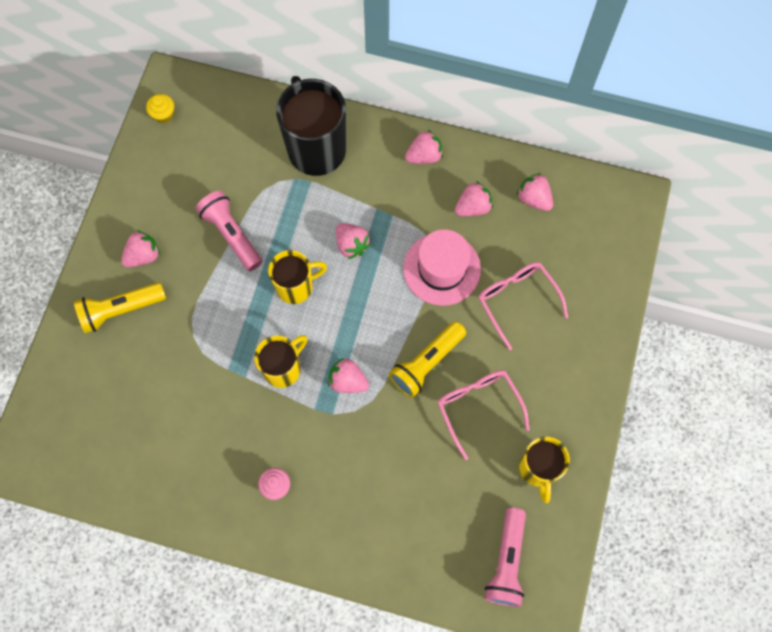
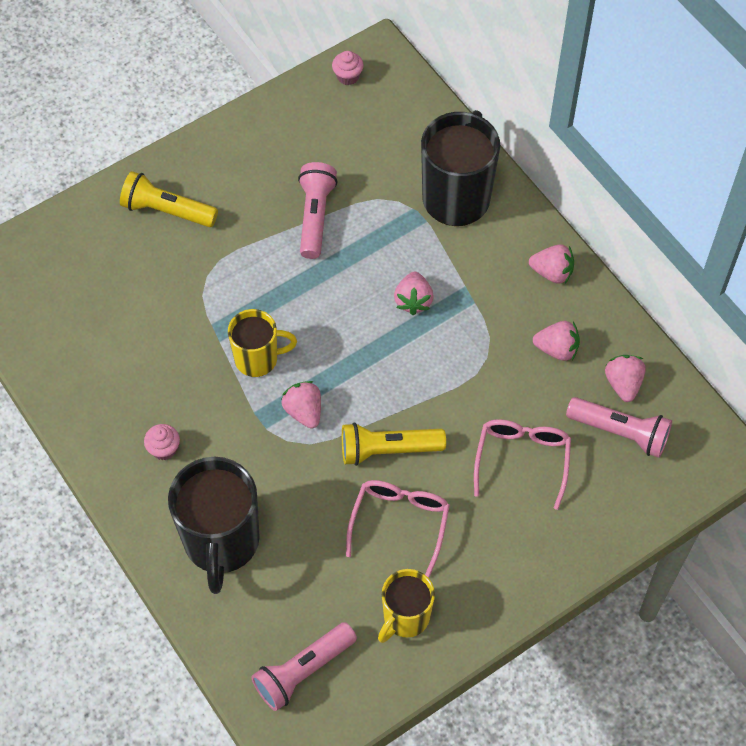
camera: 40 degrees right, 10 degrees down
(143, 256) = (225, 180): pink strawberry -> none
(163, 115) = (348, 76): yellow cupcake -> pink cupcake
(296, 287) = (331, 300): yellow mug -> none
(374, 519) = (221, 542): none -> black mug
(442, 269) = (477, 381): pink hat -> none
(560, 233) = (620, 432): none -> pink flashlight

